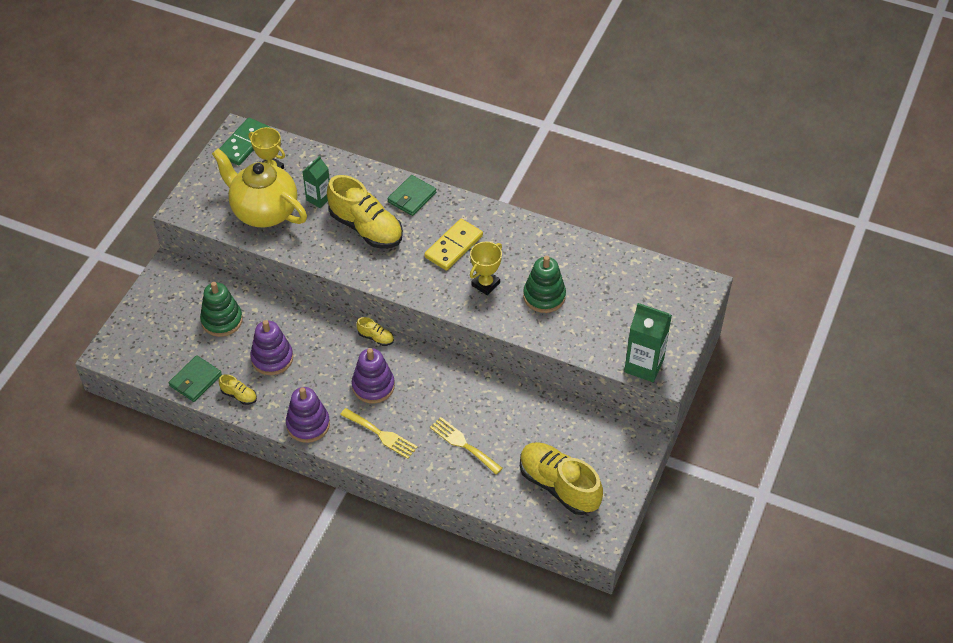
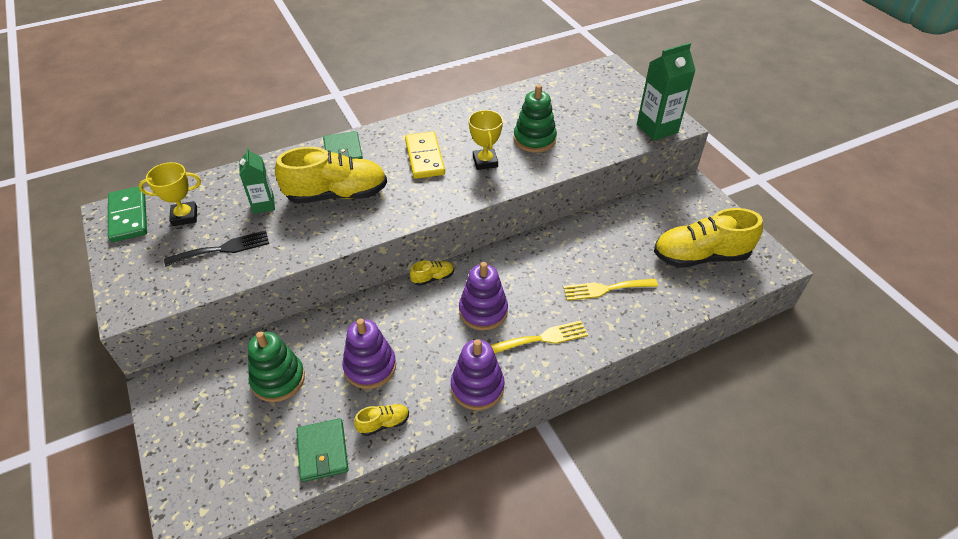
camera: 50 degrees left, 5 degrees down
(264, 211) = (223, 249): yellow teapot -> black fork

